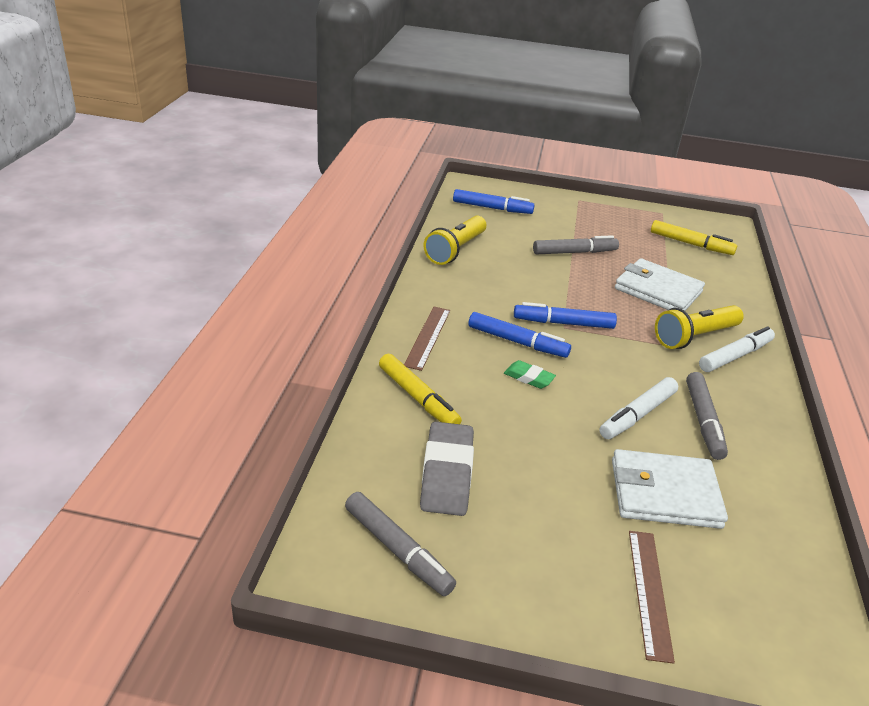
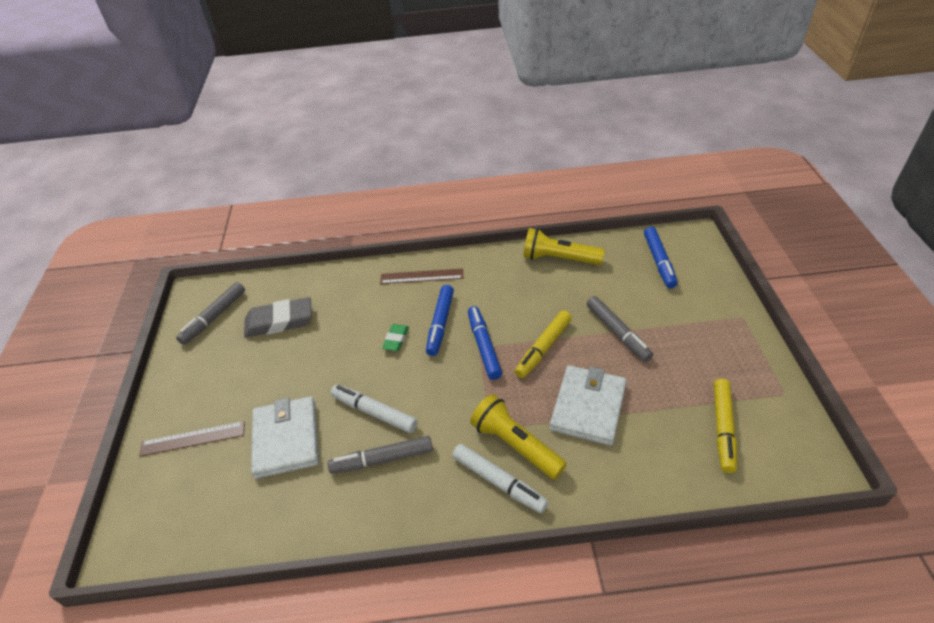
camera: 80 degrees right, 10 degrees up
(418, 398) = (349, 290): yellow marker -> yellow marker (543, 348)

